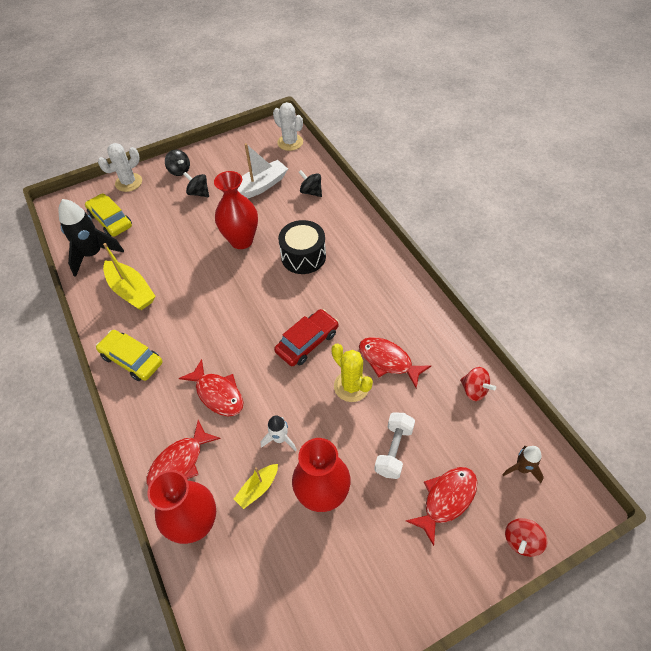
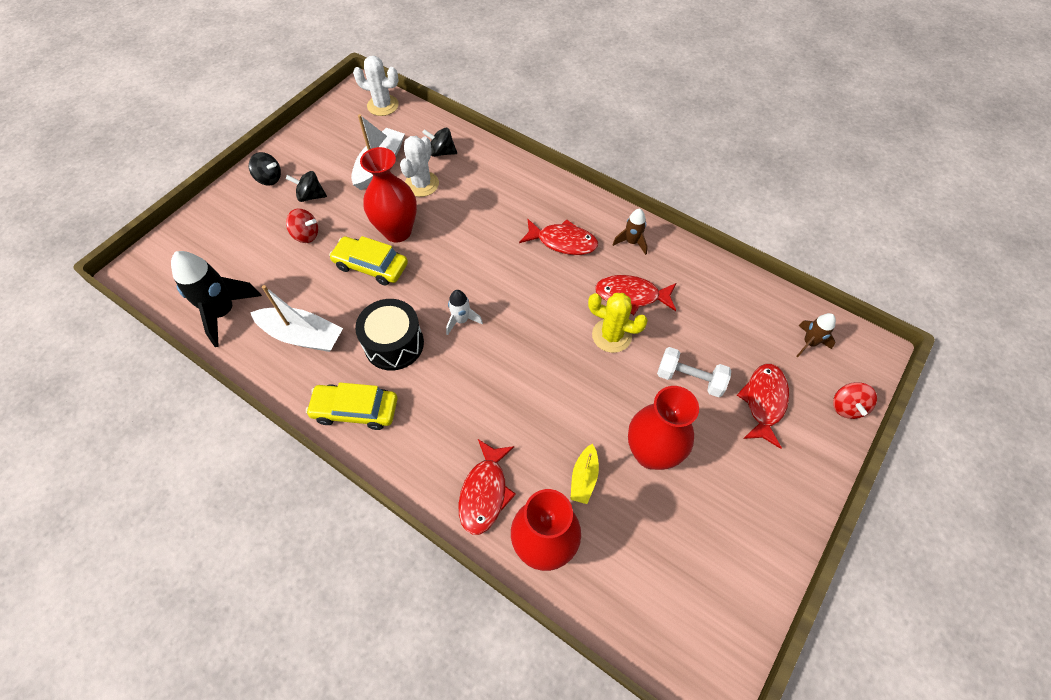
camera: 30 degrees left, 5 degrees up
(110, 220) = (219, 265): yellow car -> yellow car (371, 266)
(129, 182) = (212, 213): white cactus -> white cactus (422, 184)
(131, 291) = (302, 336): yellow boat -> white boat
(218, 394) = (479, 403): red fish -> red fish (563, 242)
(280, 439) = (574, 419): white rocket -> white rocket (461, 320)
(303, 256) = (478, 224): black drum -> black drum (394, 344)
(307, 342) = (539, 310): red car -> none
(394, 450) = (690, 379): white dumbbell -> white dumbbell turned 60 degrees counterclockwise
(417, 317) = (631, 242): none -> brown rocket
(474, 390) = (726, 290): red spinning top -> red spinning top (306, 235)

